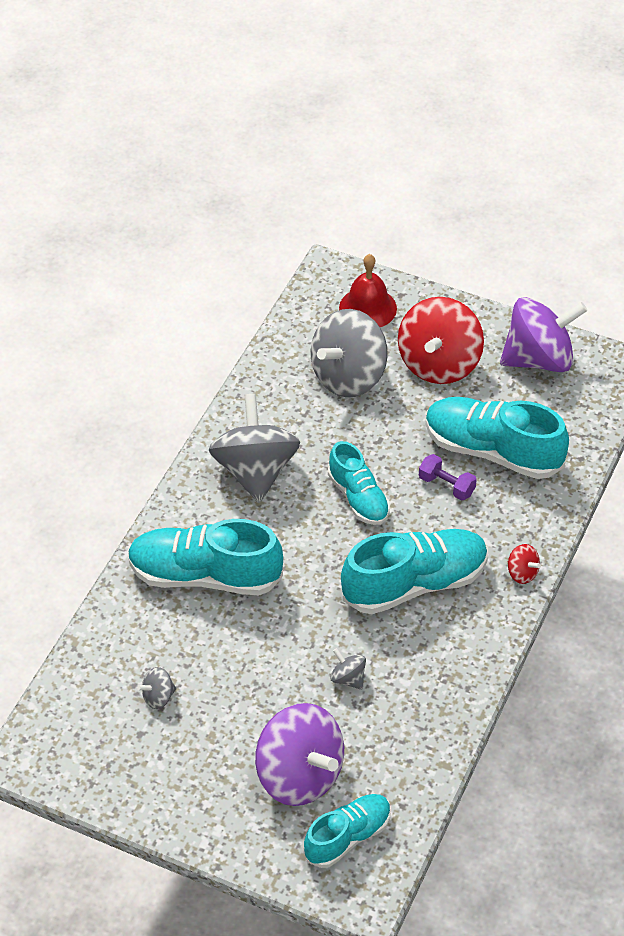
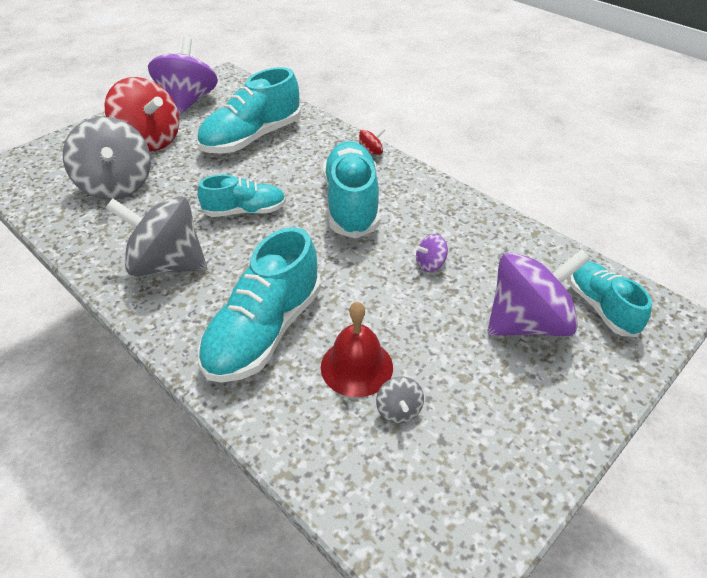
camera: 70 degrees left, 5 degrees down
(348, 678) = (430, 264): grey spinning top -> purple spinning top
(368, 308) = (59, 159): red bell -> red bell (356, 366)
(446, 485) = (267, 165): purple dumbbell -> none

